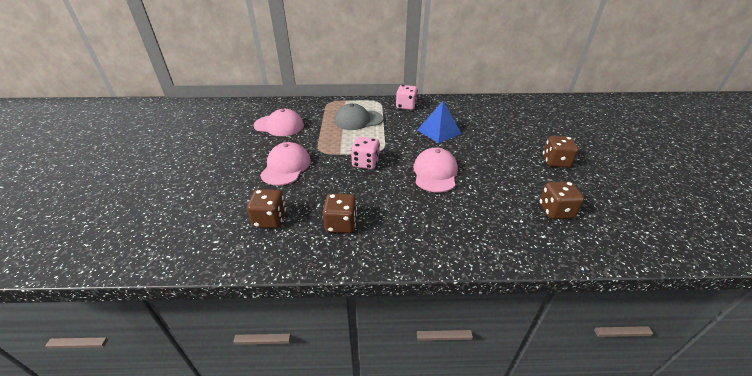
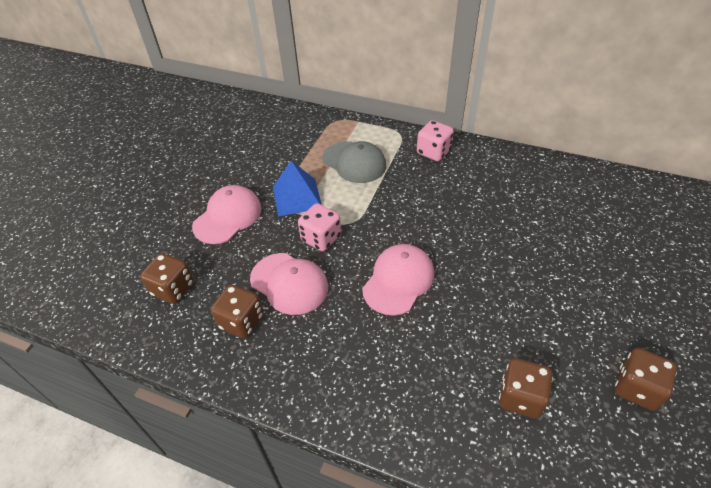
camera: 25 degrees right, 10 degrees up
(279, 125) = (253, 148): pink cap -> pink cap (289, 283)
(358, 120) = (354, 162): grey cap -> grey cap turned 150 degrees counterclockwise
(439, 131) = (450, 211): blue pyramid -> blue pyramid (297, 197)
(555, 162) = (587, 315): brown dice -> brown dice (636, 388)

